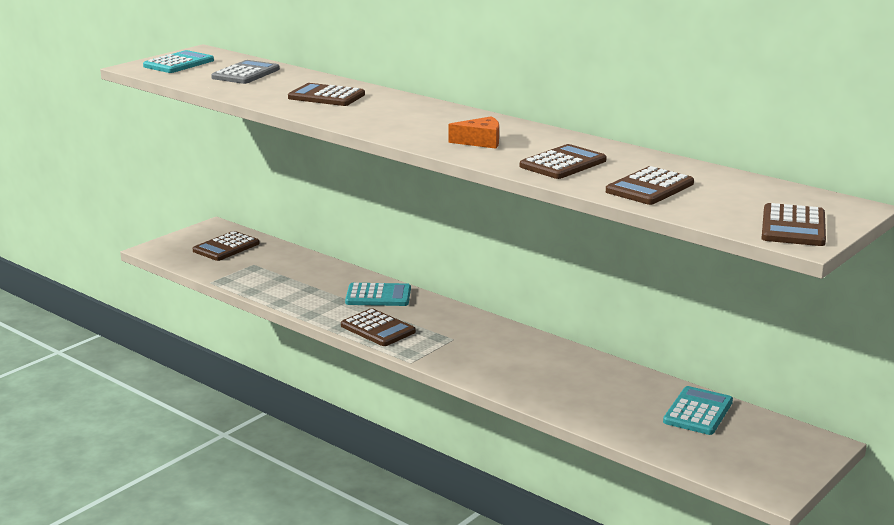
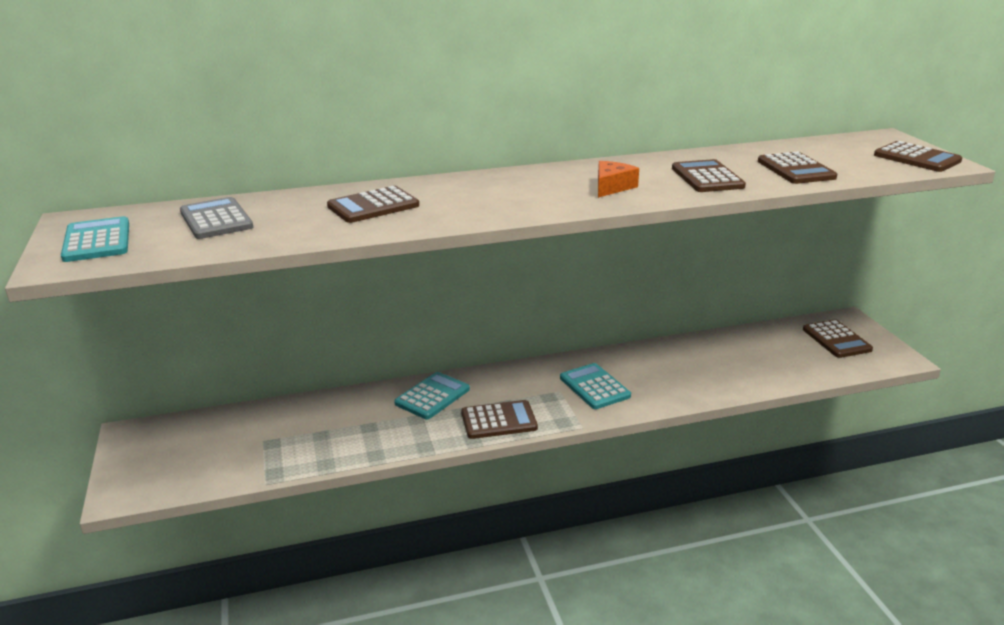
camera: 55 degrees left, 5 degrees up
(226, 247) = (194, 443): brown calculator -> brown calculator (836, 340)
(698, 412) = (774, 340): turquoise calculator -> turquoise calculator (594, 387)

